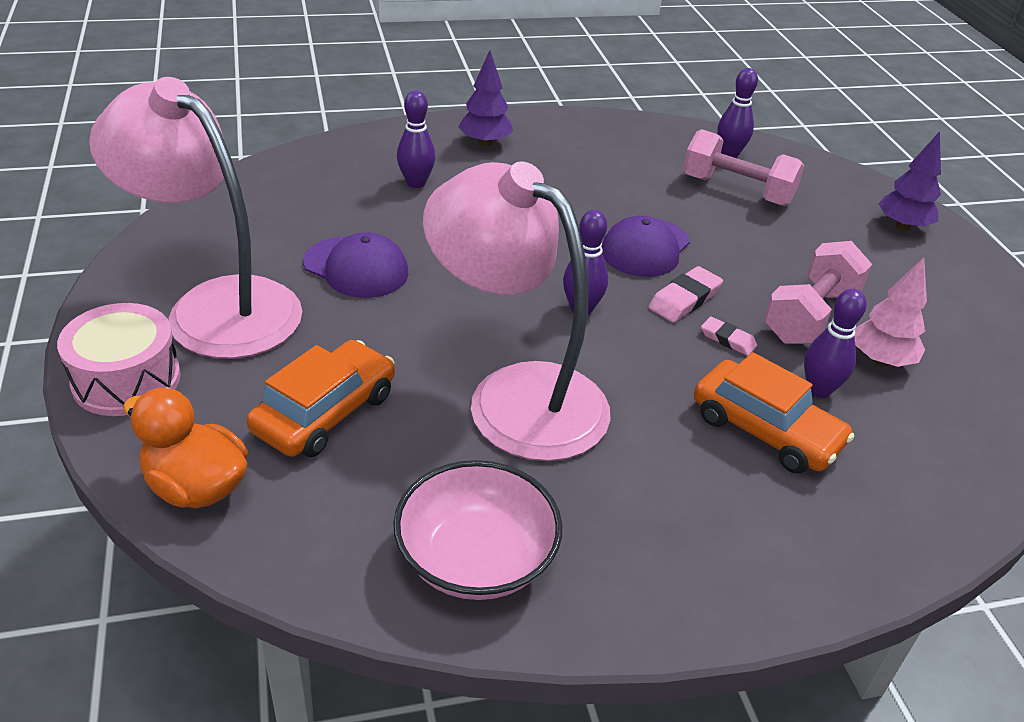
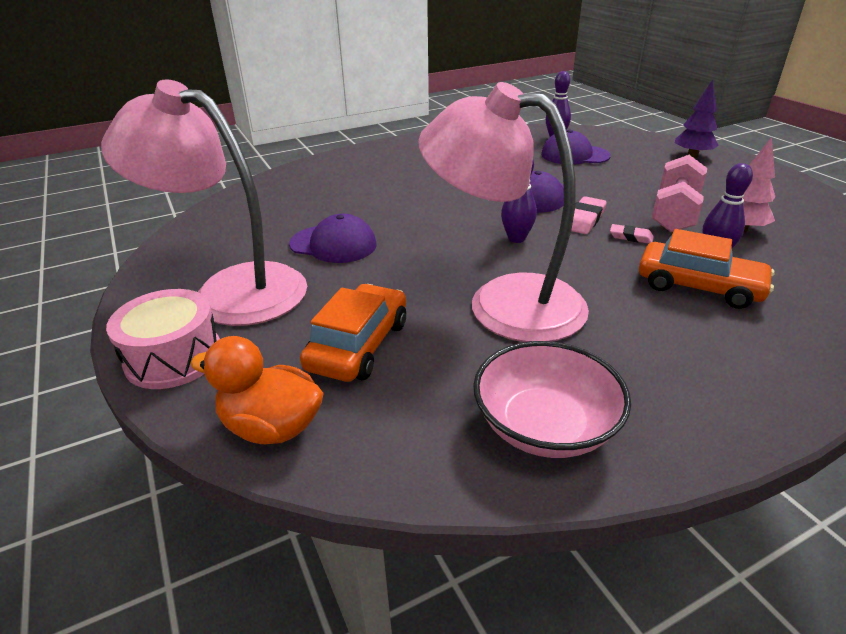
camera: 10 degrees left, 5 degrees down
(416, 183) = (351, 187): purple bowling pin -> none
(485, 143) = (388, 157): purple tree -> none
(737, 190) = (574, 155): pink dumbbell -> purple cap

